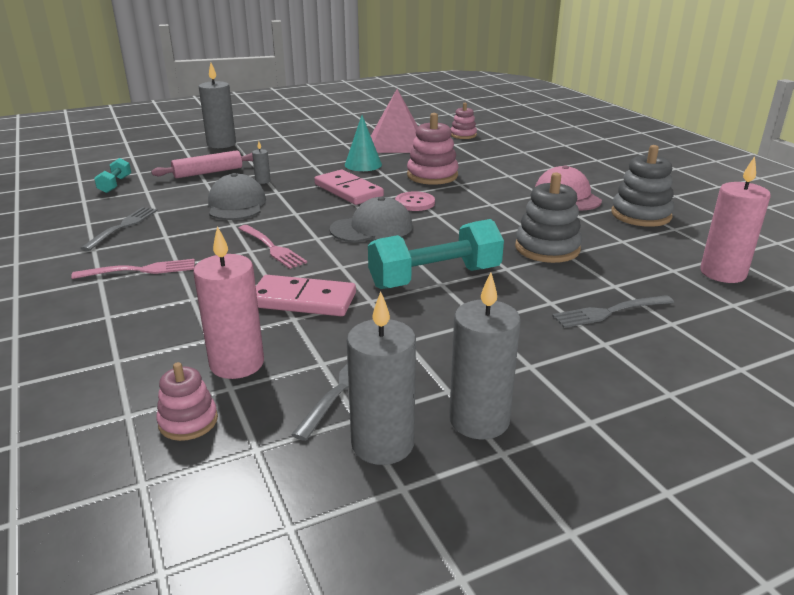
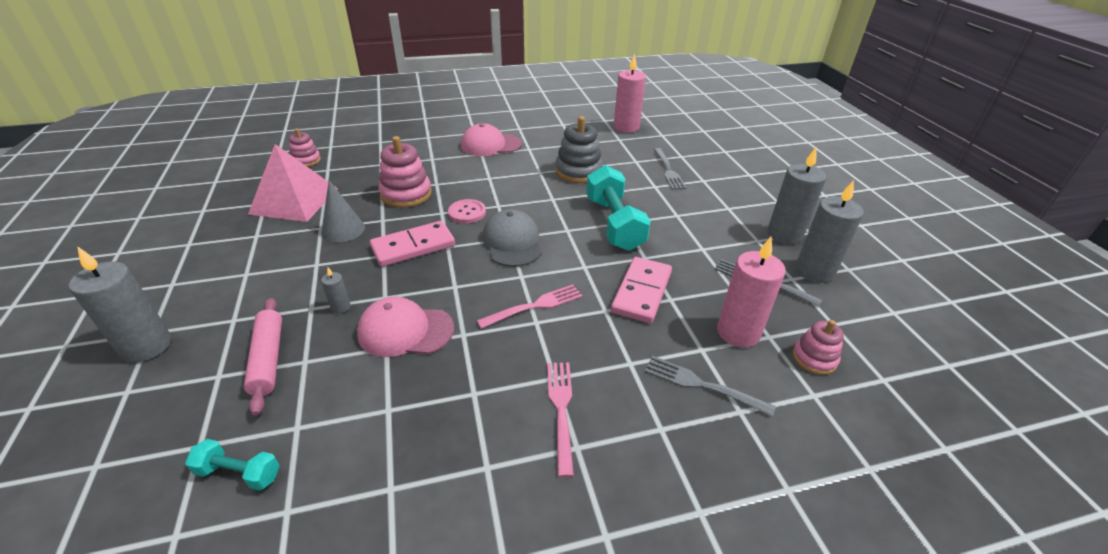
camera: 80 degrees left, 10 degrees up
(123, 227) = (425, 442): grey fork -> grey fork (702, 385)
(236, 204) = (405, 331): grey cap -> pink cap
(363, 164) = (343, 229): turquoise cone -> grey cone
(641, 215) = (537, 128): grey stacking toy -> none

